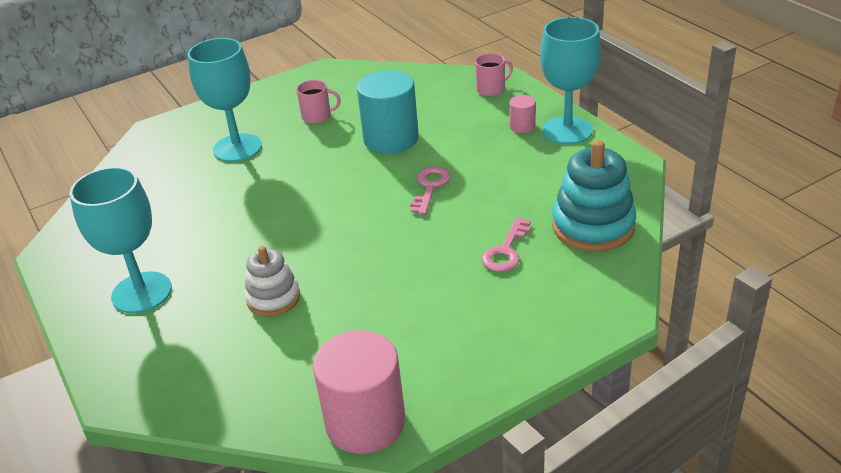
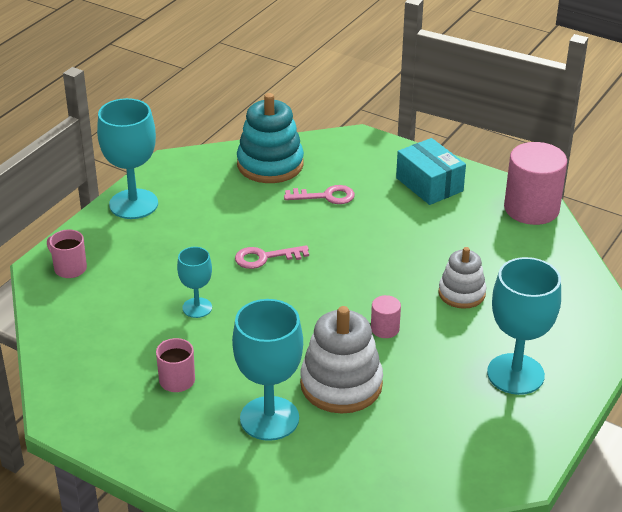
camera: 120 degrees left, 0 degrees up
(235, 189) = (341, 384): none -> white stacking toy
(391, 139) = (197, 308): turquoise cylinder -> turquoise goblet
(478, 343) = (429, 184): none -> turquoise box
(522, 126) = (137, 231): pink cylinder -> pink cylinder (385, 329)

